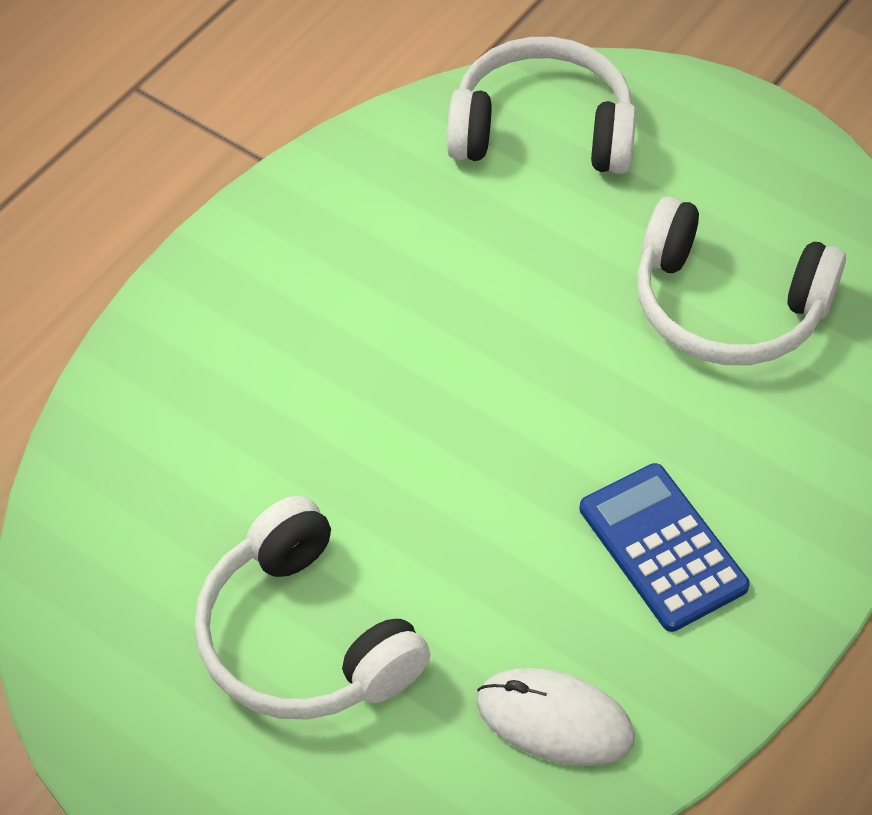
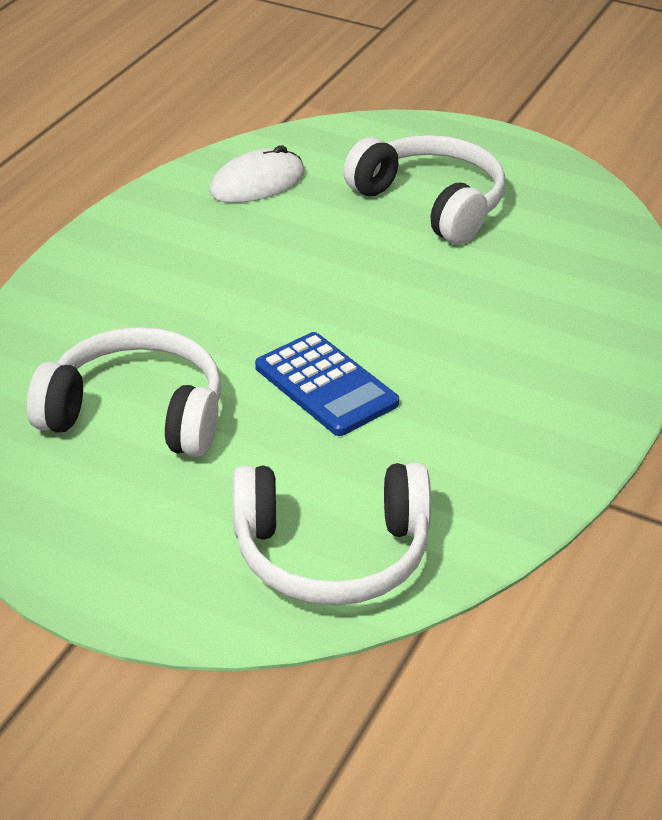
camera: 170 degrees right, 15 degrees down
(554, 720) = (257, 183): white mouse -> white mouse turned 45 degrees counterclockwise
(662, 548) = (190, 262): blue calculator -> blue calculator (326, 385)

